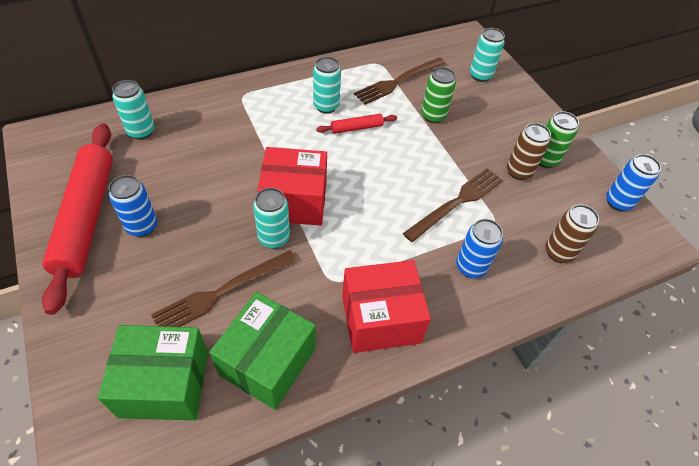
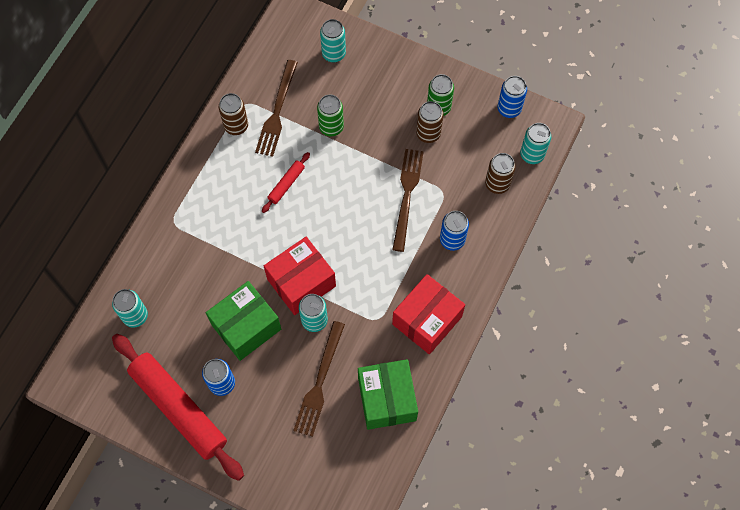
camera: 35 degrees left, 15 degrees up
(164, 383) = (343, 459): green box -> green box (246, 327)
(326, 106) = (246, 182): turquoise can -> turquoise can (532, 155)
(356, 71) = (236, 126): none -> brown can

